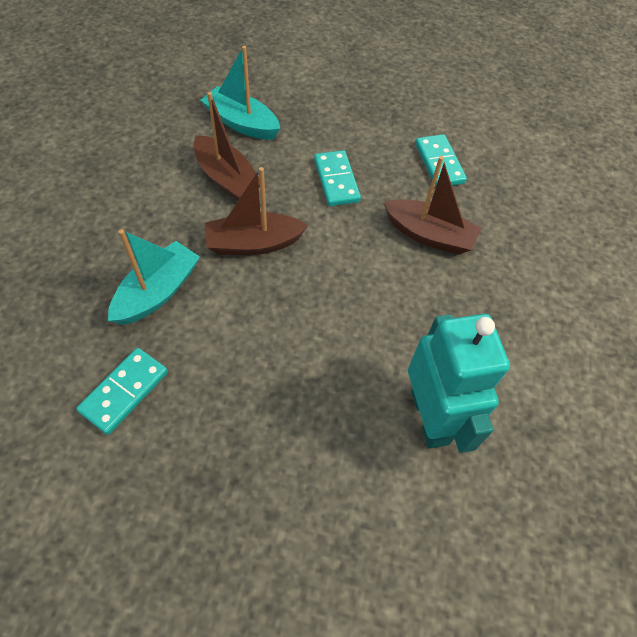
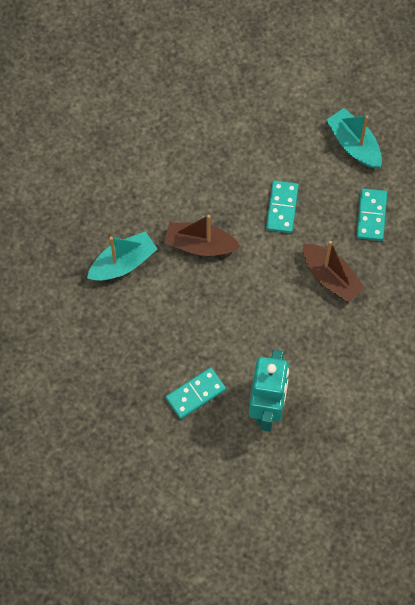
camera: 25 degrees right, 10 degrees up
(125, 392) = (85, 327): turquoise domino -> turquoise domino (195, 394)
(227, 178) = (199, 181): brown boat -> none
(242, 123) = (228, 129): turquoise boat -> turquoise boat (354, 144)

